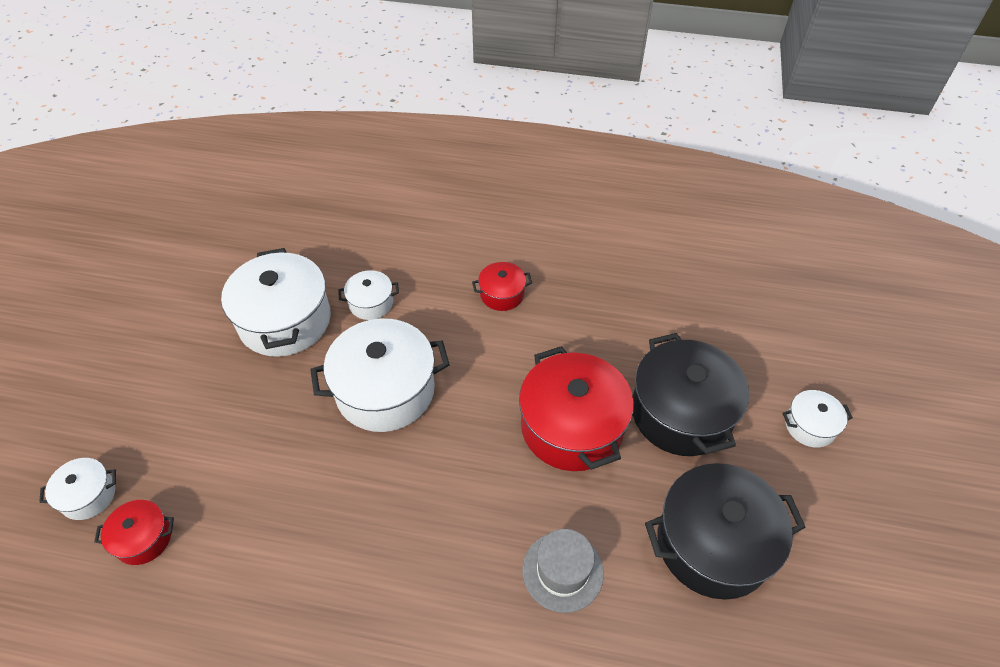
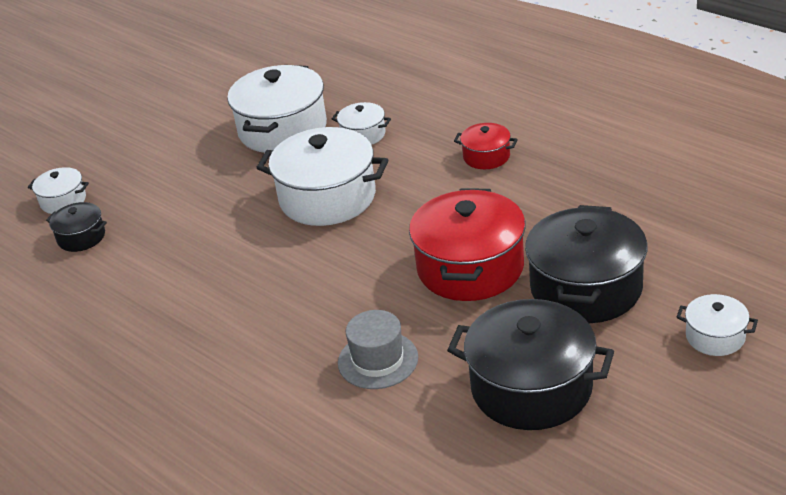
camera: 35 degrees right, 15 degrees down
(143, 538) = (81, 237): red pot -> black pot

